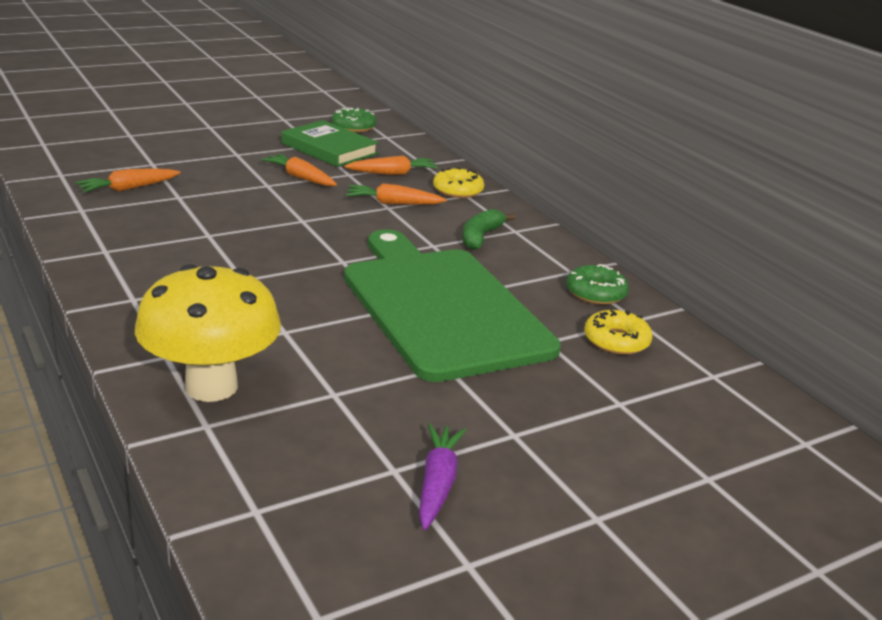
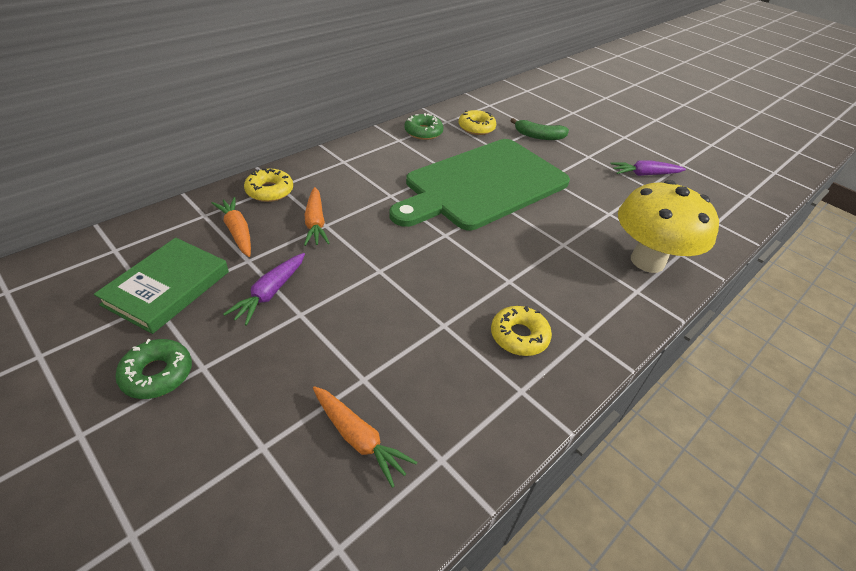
camera: 105 degrees left, 15 degrees up
(164, 265) = (519, 336): none -> yellow donut
(300, 178) = (270, 293): orange carrot -> purple carrot
(353, 126) = (75, 281): green donut -> green donut (157, 374)
(480, 237) = (363, 175): green banana -> green banana (539, 136)

